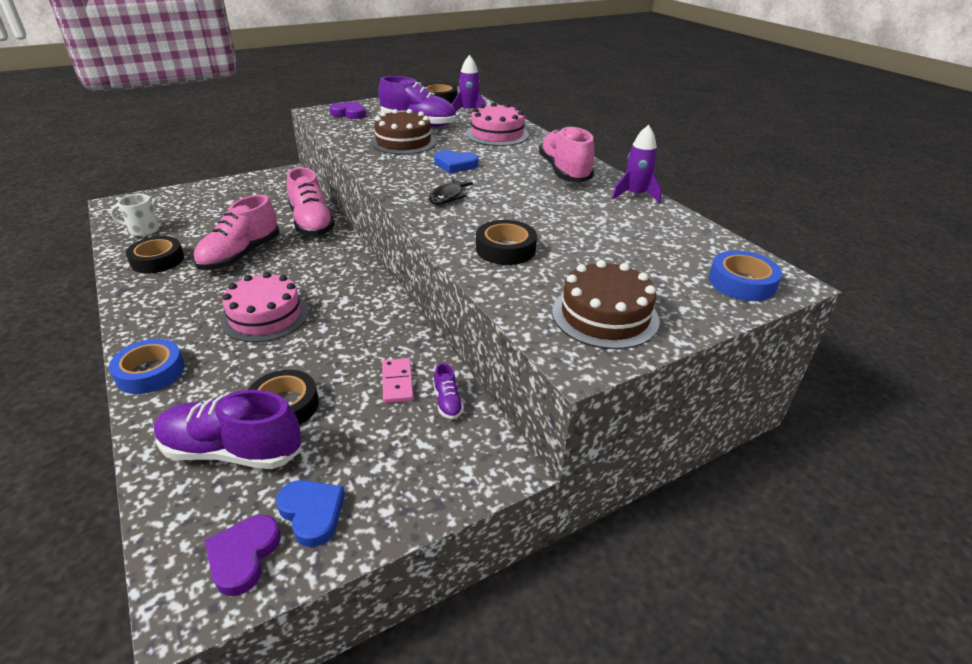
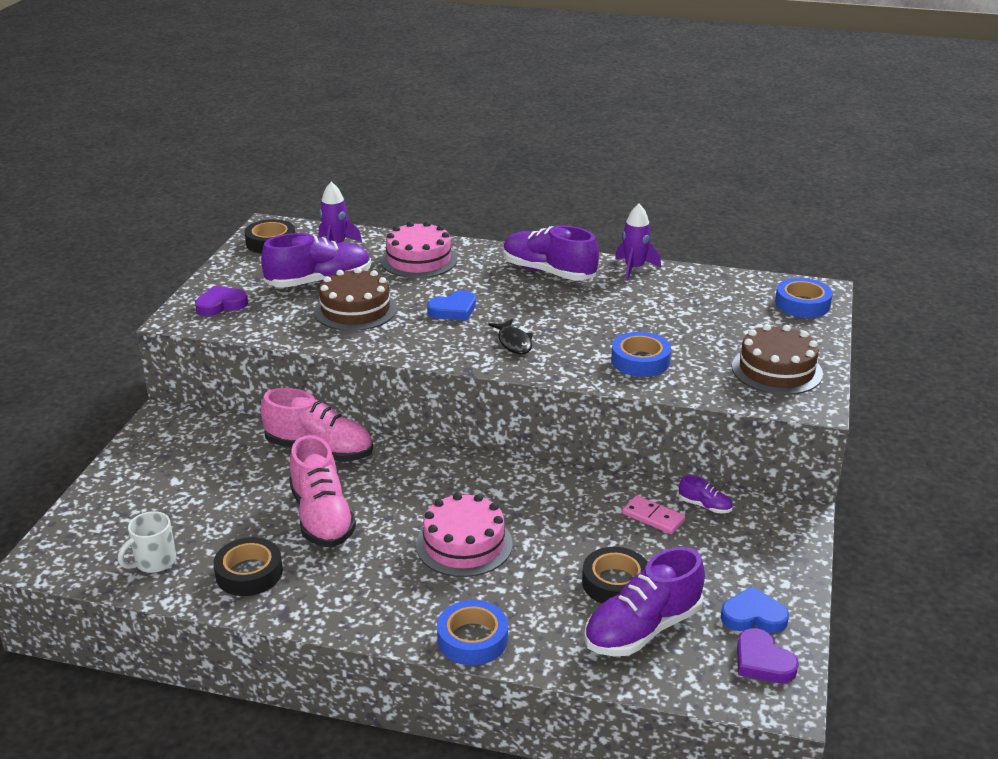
camera: 45 degrees left, 5 degrees down
(505, 249) = (640, 361): black tape -> blue tape
(564, 172) = (548, 272): pink shoe -> purple shoe

